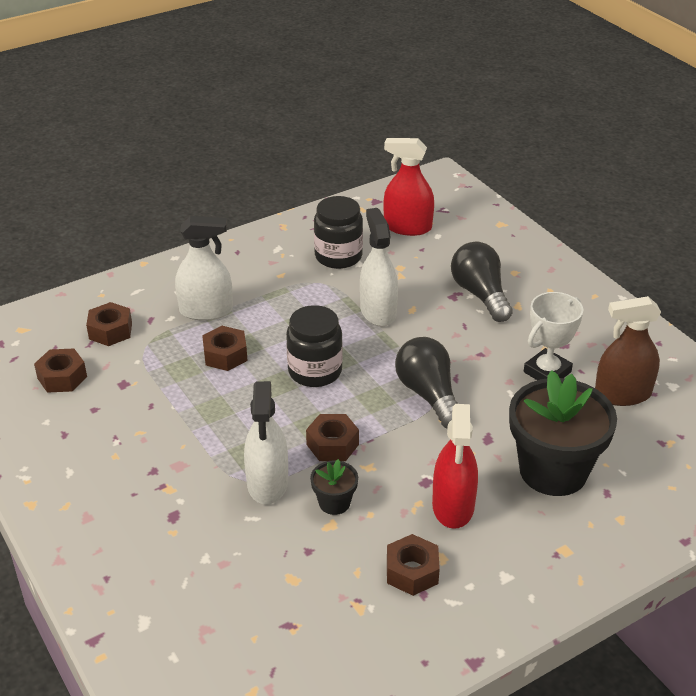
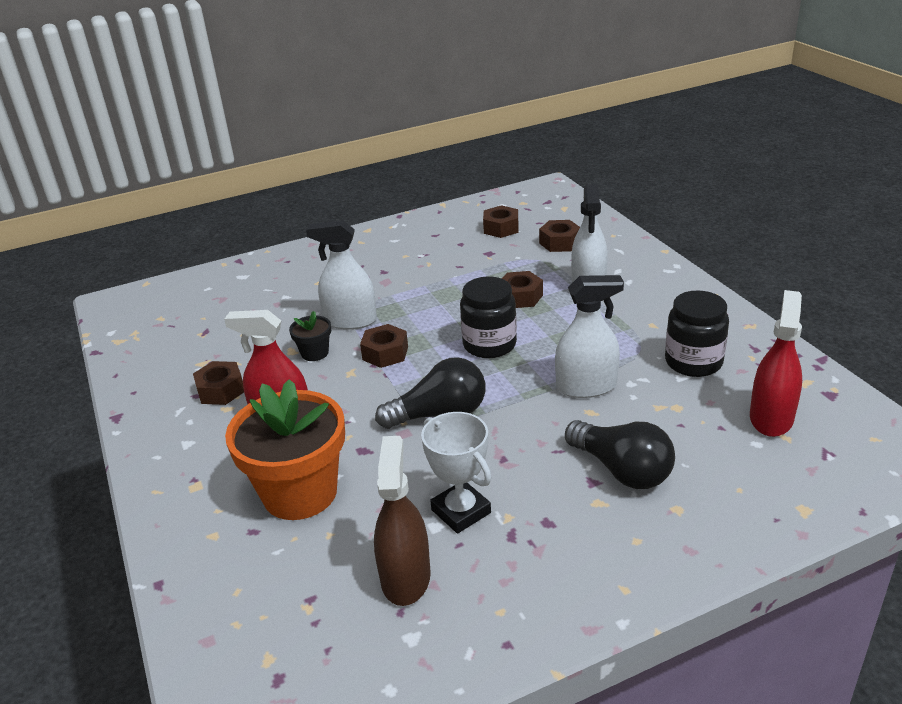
camera: 100 degrees right, 5 degrees down
(480, 295) = (621, 470): black light bulb -> black light bulb turned 60 degrees clockwise
(553, 471) = (300, 493): black flower pot -> orange flower pot

